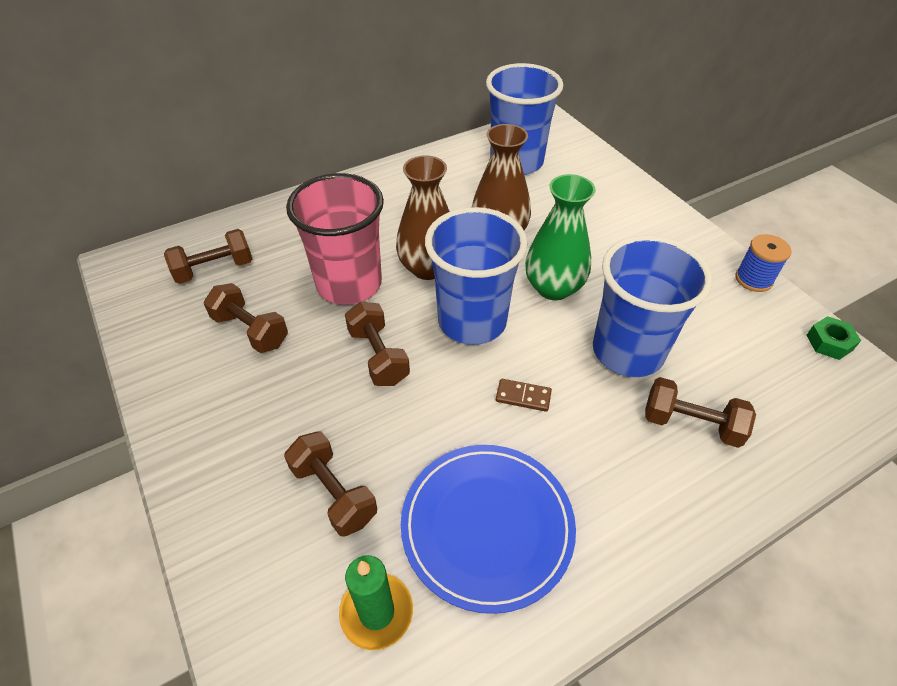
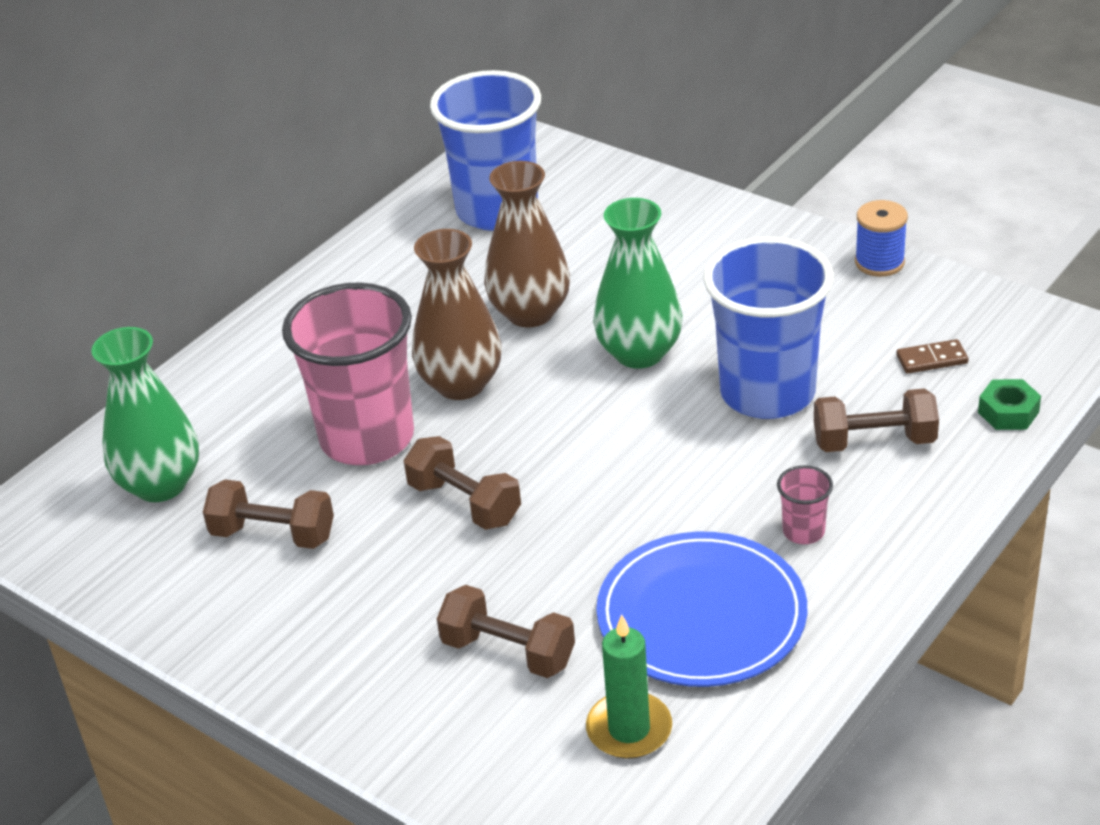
camera: 20 degrees left, 10 degrees down
(214, 269) = (160, 484): brown dumbbell -> green vase
(472, 321) = (559, 425): blue cup -> none
(523, 396) = (670, 482): brown domino -> brown domino (931, 359)
(601, 482) = (803, 531): none -> pink cup
(829, 342) = (992, 305): green nut -> green nut (1008, 412)

